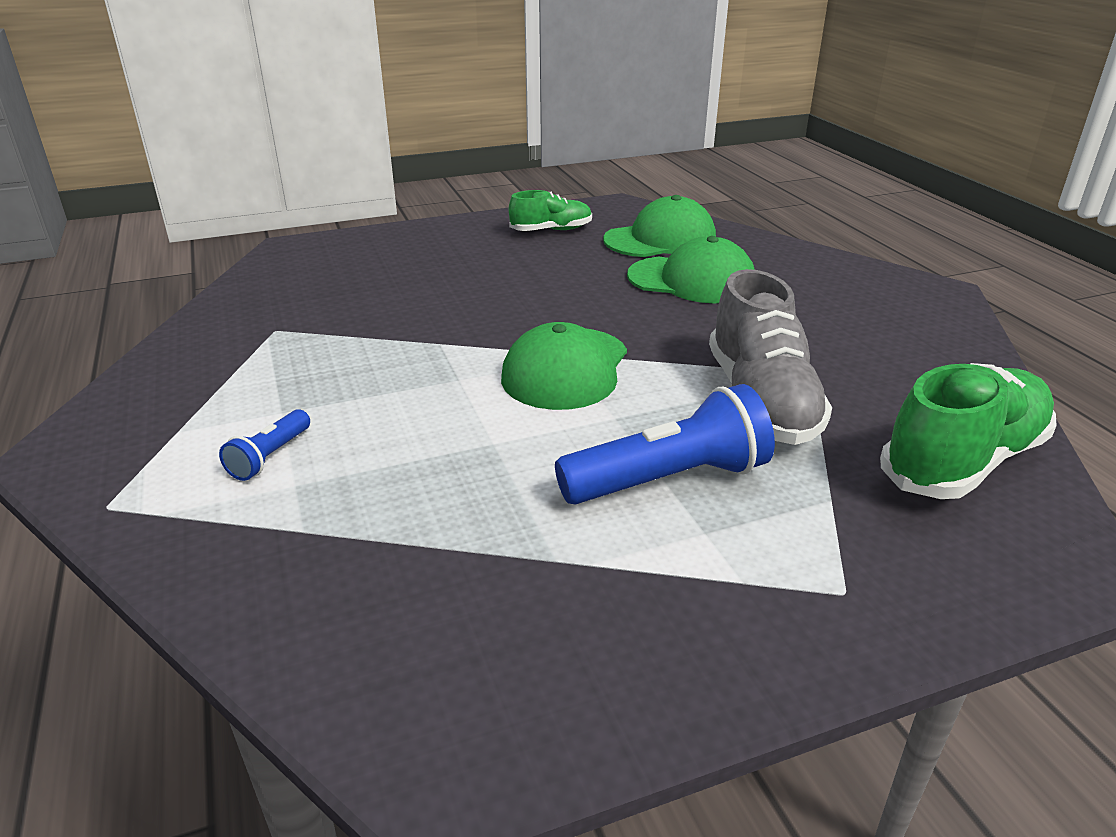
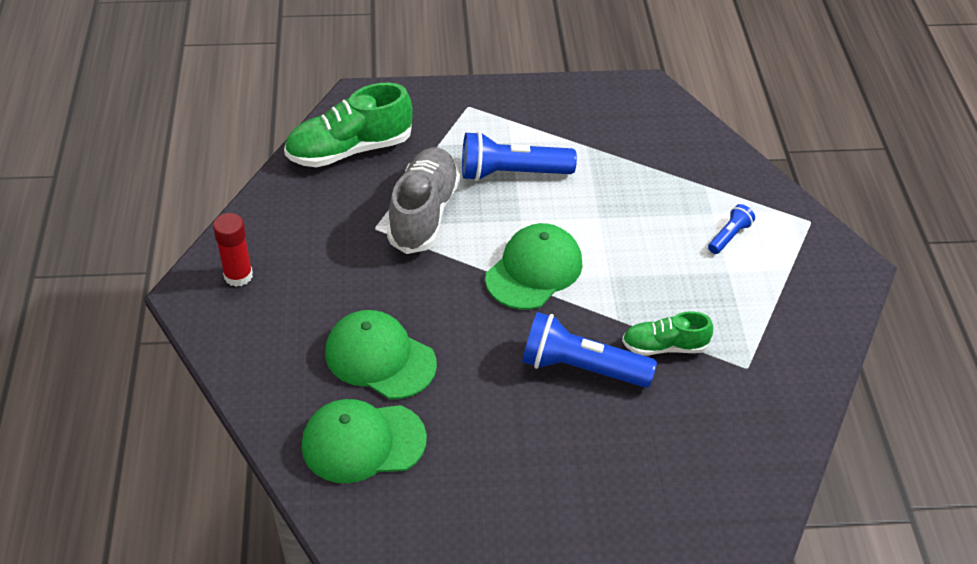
camera: 165 degrees left, 15 degrees up
(474, 303) = (581, 368): none -> blue flashlight
(551, 230) = (467, 494): green shoe -> green shoe (664, 346)
(910, 309) = (238, 276): none -> red glue stick

